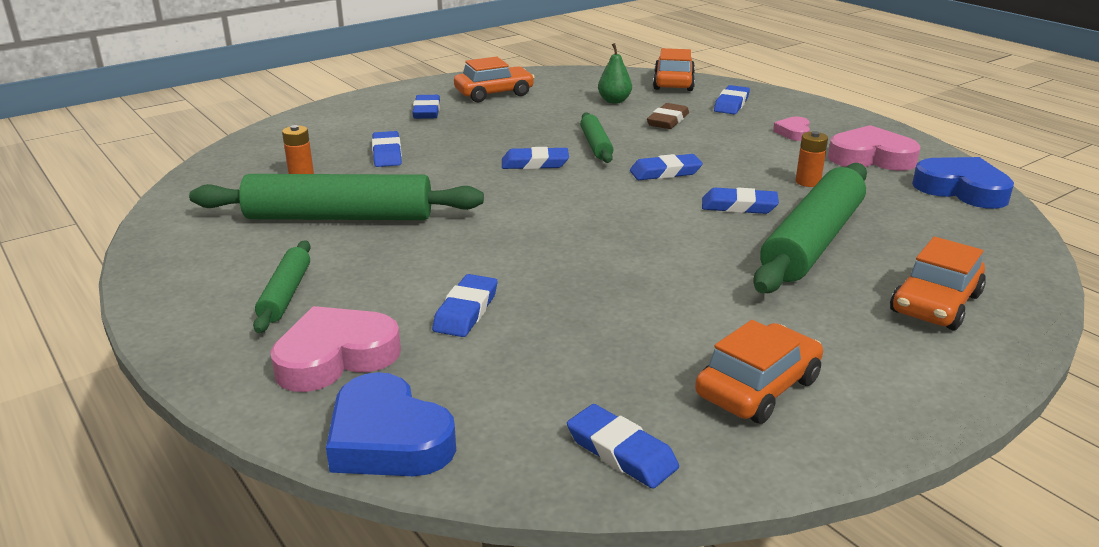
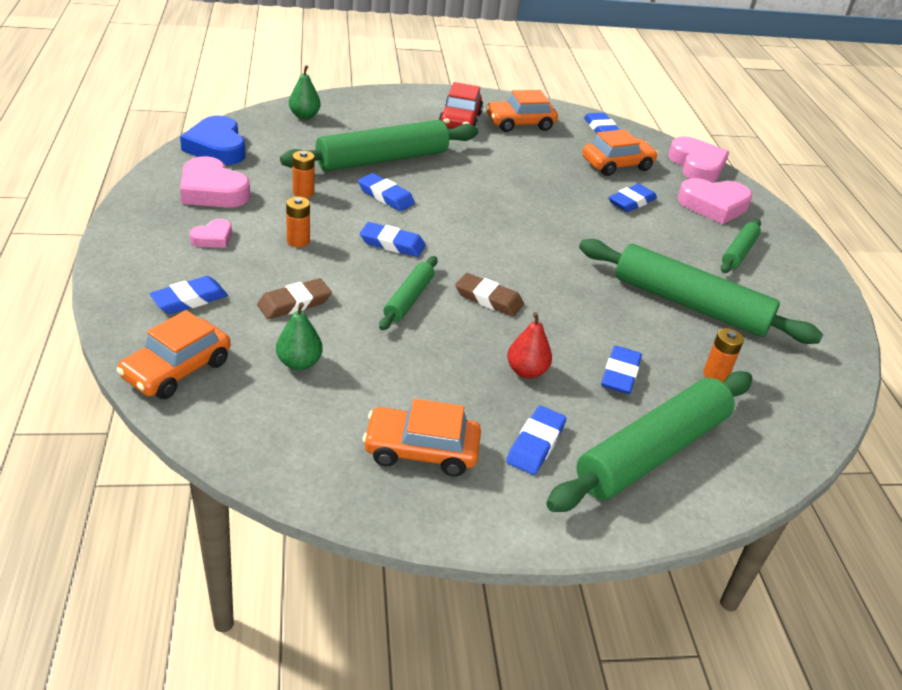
camera: 155 degrees left, 10 degrees up
(343, 127) = (653, 452): none -> green rolling pin
(388, 439) = (697, 165): blue heart -> pink heart
(462, 136) = (526, 371): none -> red pear
(535, 163) = (488, 299): blue eraser -> brown eraser
(736, 150) = (298, 241): none -> orange battery
(838, 346) = (460, 121): none -> red car
(935, 304) = (381, 115): orange car -> orange car (617, 165)
(993, 258) = (304, 116): none -> green pear

